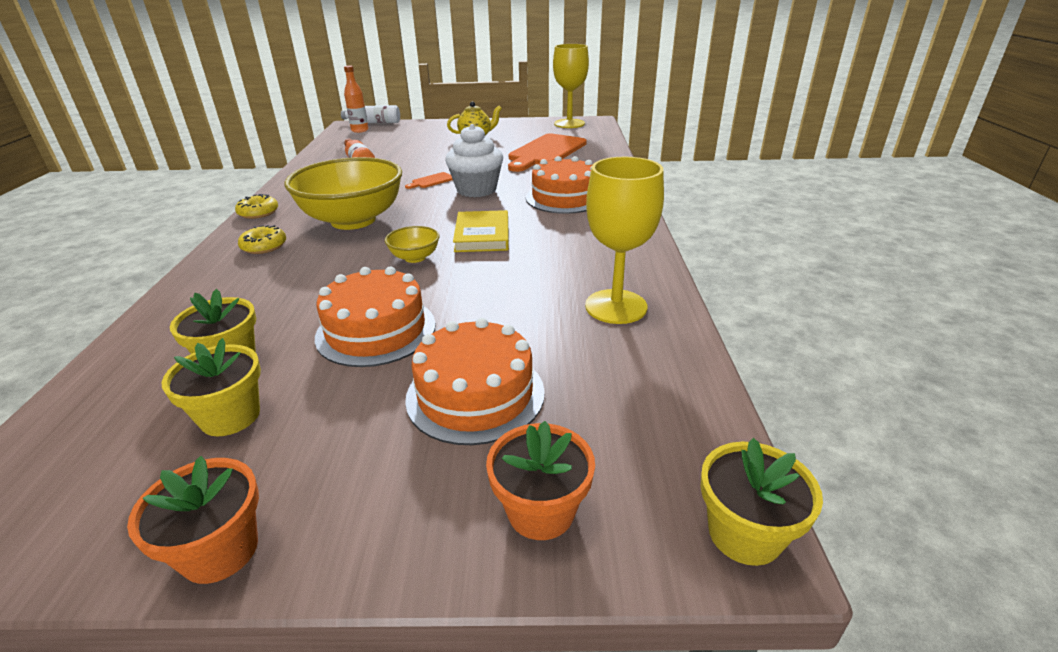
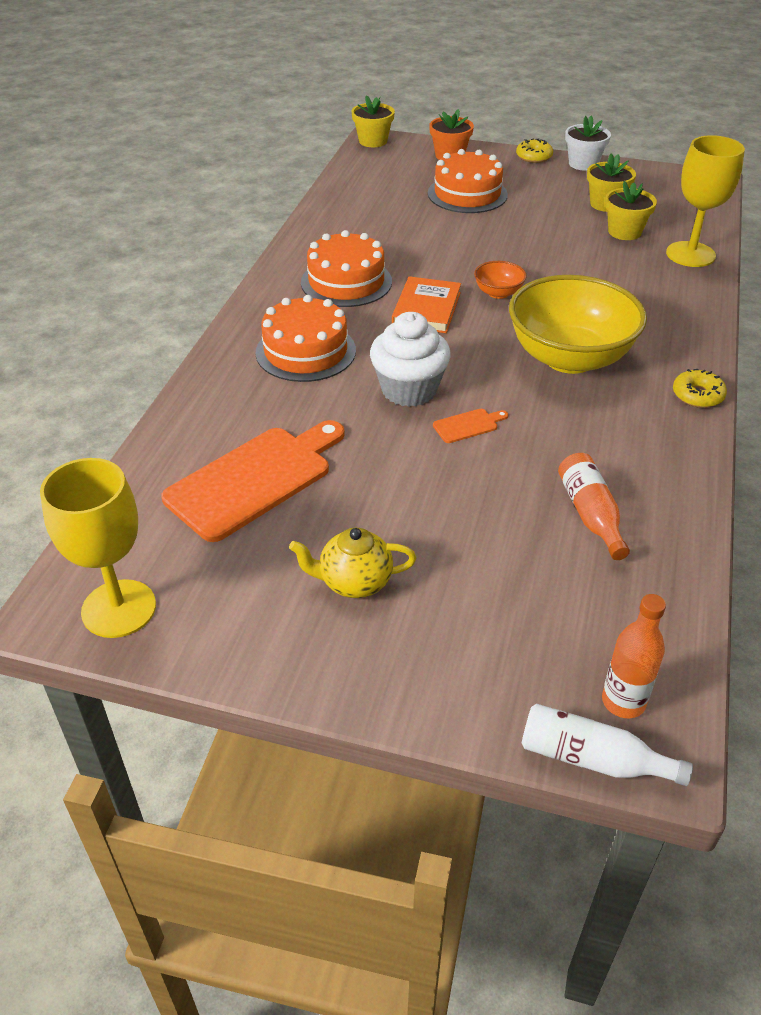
camera: 165 degrees left, 10 degrees up
(220, 550) = (583, 164): orange flower pot -> white flower pot
(264, 246) = (657, 333): yellow donut -> yellow donut (534, 157)
(376, 330) = (528, 235): orange cake -> orange cake (346, 282)
(415, 257) = (498, 293): yellow bowl -> orange bowl
(482, 235) = (426, 309): yellow book -> orange book
(616, 306) = (351, 225): yellow goblet -> yellow goblet (690, 254)

